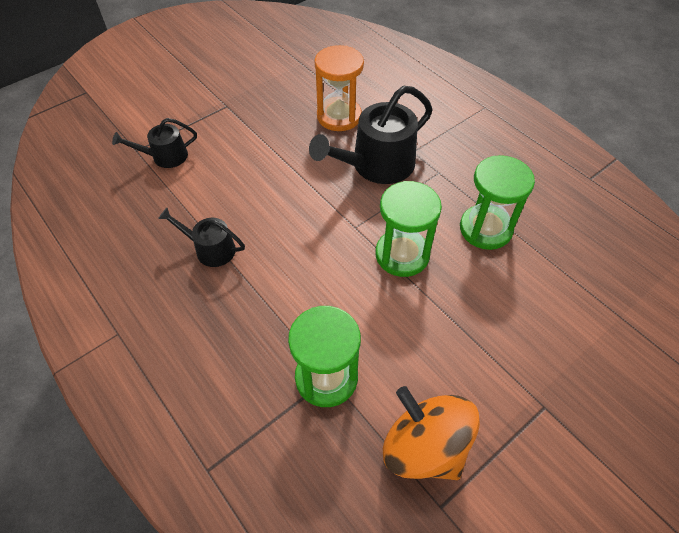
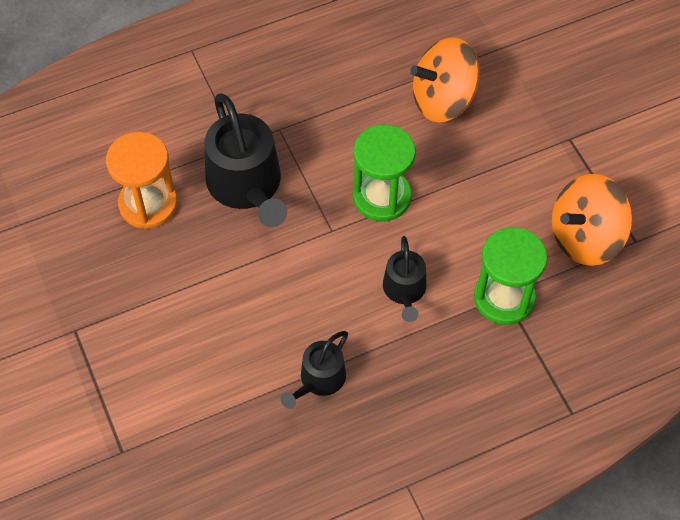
camera: 75 degrees left, 5 degrees up
(165, 156) = (148, 416): black watering can -> black watering can (405, 290)
(485, 229) = (371, 114): green hourglass -> none
(530, 280) = (443, 100): none -> orange spinning top

